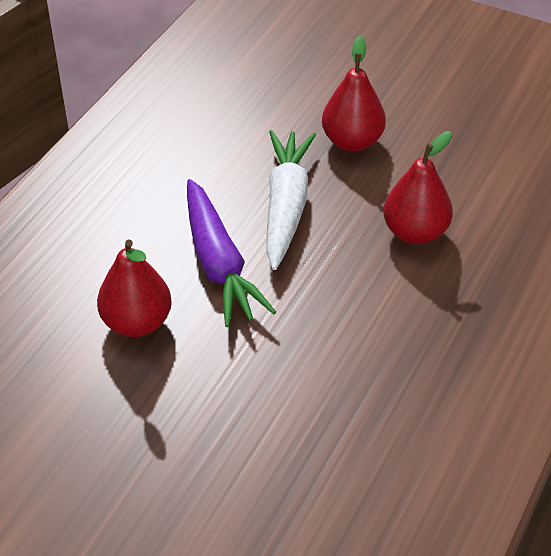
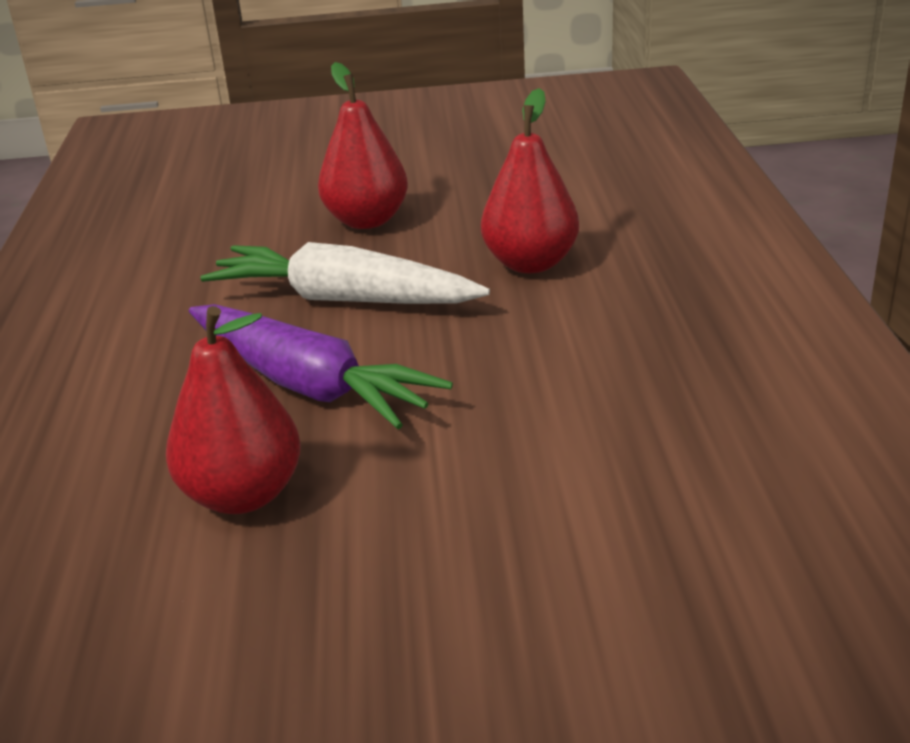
camera: 30 degrees left, 15 degrees down
(286, 206) = (343, 299): white carrot -> white carrot turned 45 degrees counterclockwise

